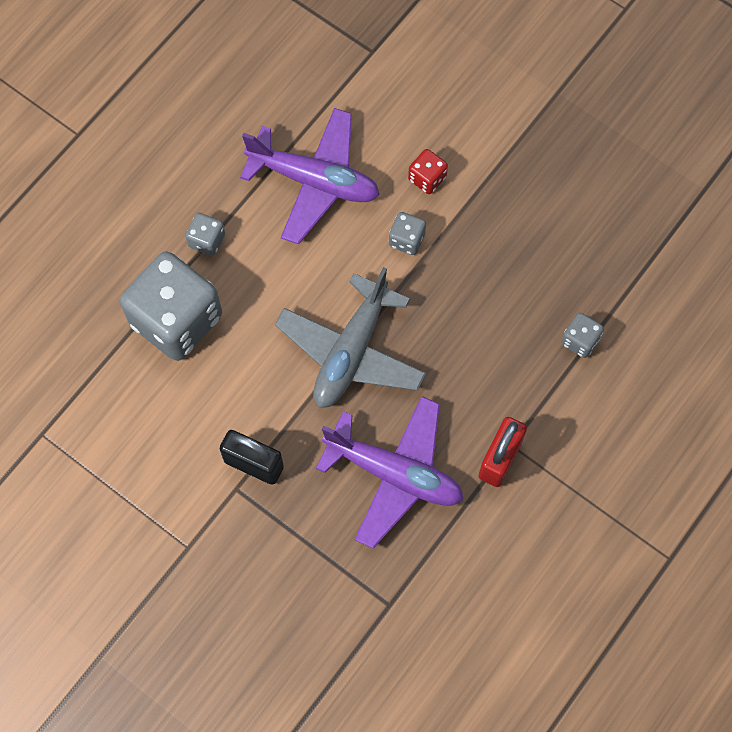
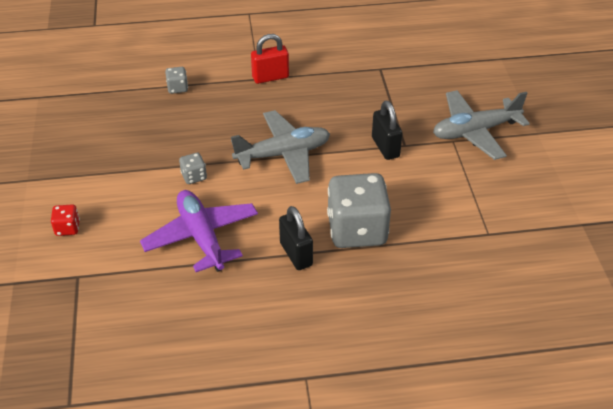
camera: 135 degrees left, 25 degrees down
(175, 588) = (475, 131): none -> grey plane
(207, 240) = (296, 254): grey dice -> black padlock
(394, 474) = (323, 102): purple plane -> none
(427, 178) = (145, 193): red dice -> red dice (67, 228)

